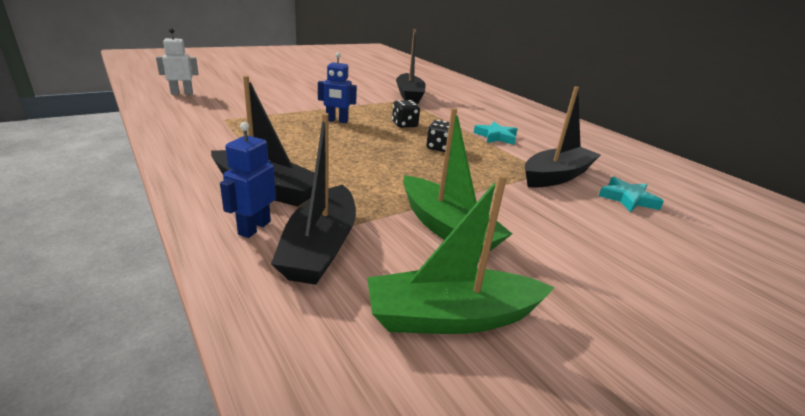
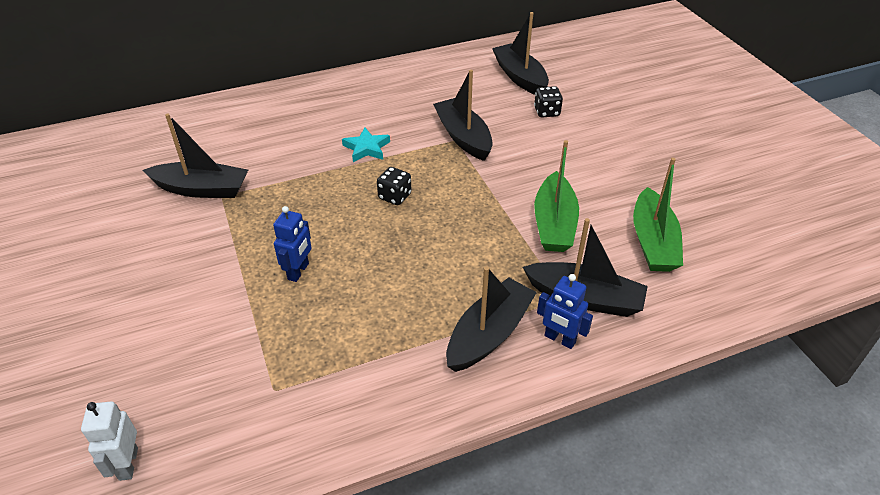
camera: 75 degrees left, 15 degrees up
(404, 125) = (321, 212): black dice -> black dice (547, 112)
(447, 228) = (554, 224): green boat -> green boat turned 120 degrees clockwise
(627, 199) = (504, 113): turquoise star -> none
(718, 209) = (520, 77): none -> black boat

